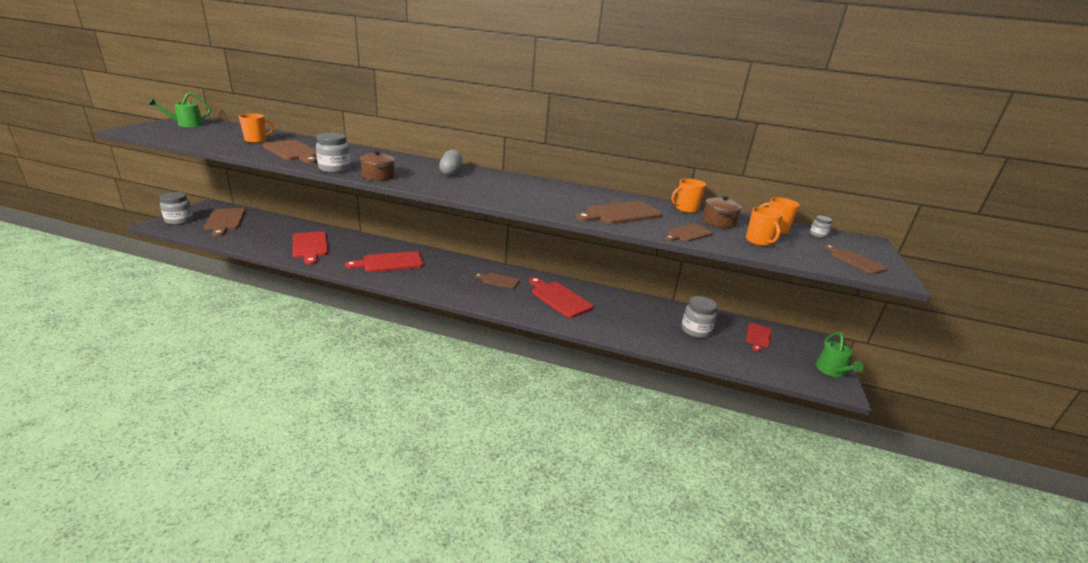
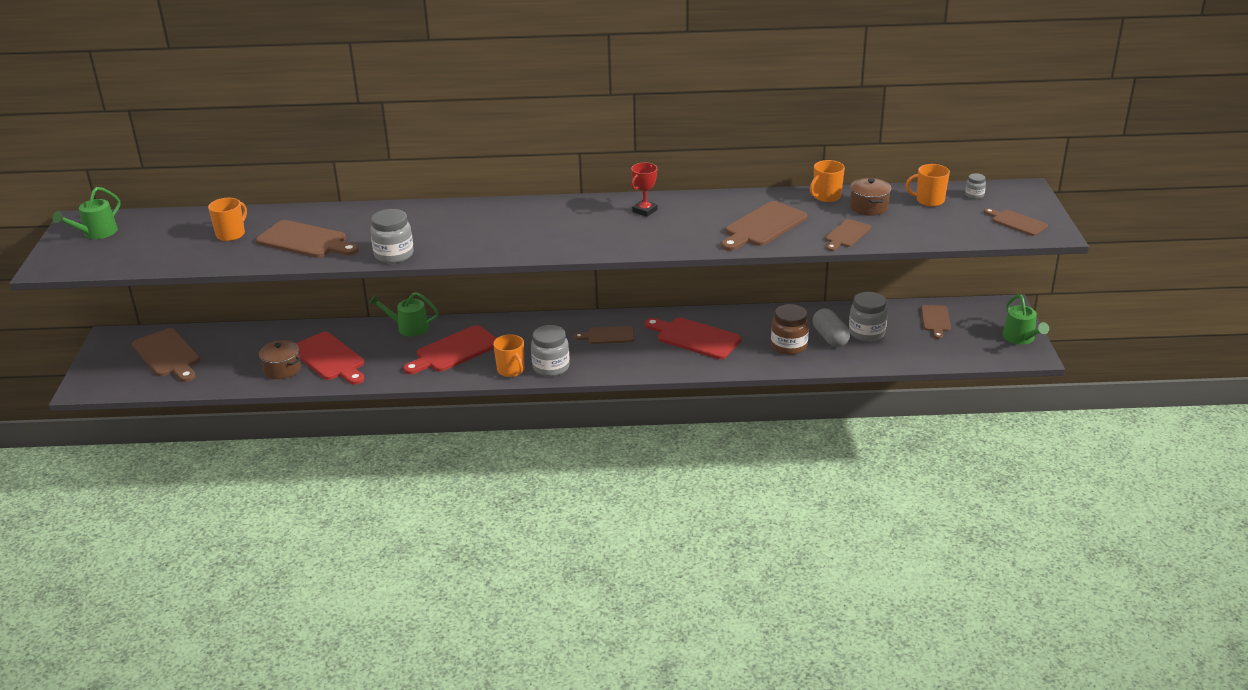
camera: 15 degrees left, 5 degrees up
(179, 221) = (106, 374): grey jar -> grey jar (551, 367)
(376, 243) = (409, 328): none -> green watering can
(378, 176) = (456, 251): brown pot -> brown pot (282, 369)
(451, 172) = (527, 216): grey capsule -> grey capsule (830, 338)
(537, 186) = (645, 211): none -> red trophy
(627, 323) = (789, 346): none -> brown jar
(758, 336) = (935, 320): red cutting board -> brown cutting board
(759, 241) = (919, 224): orange mug -> orange mug (511, 370)

